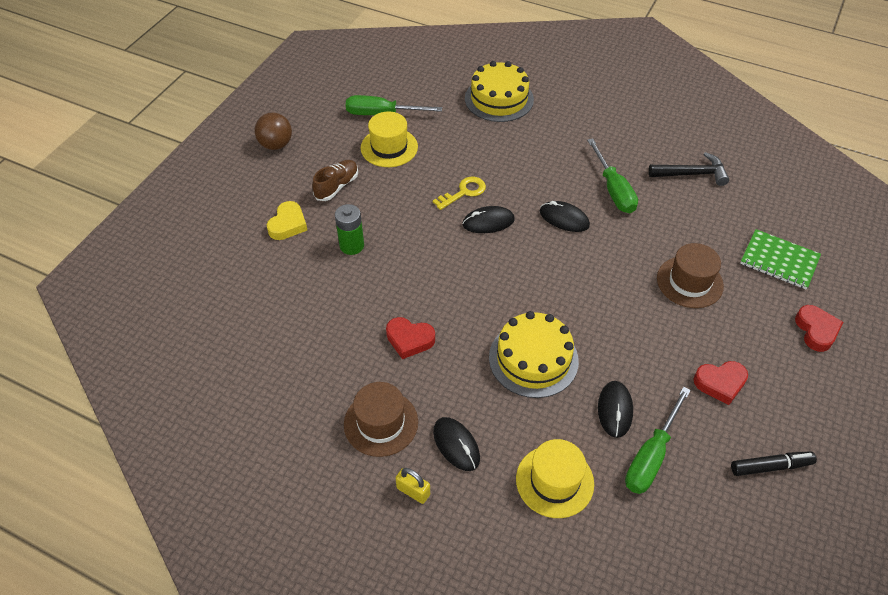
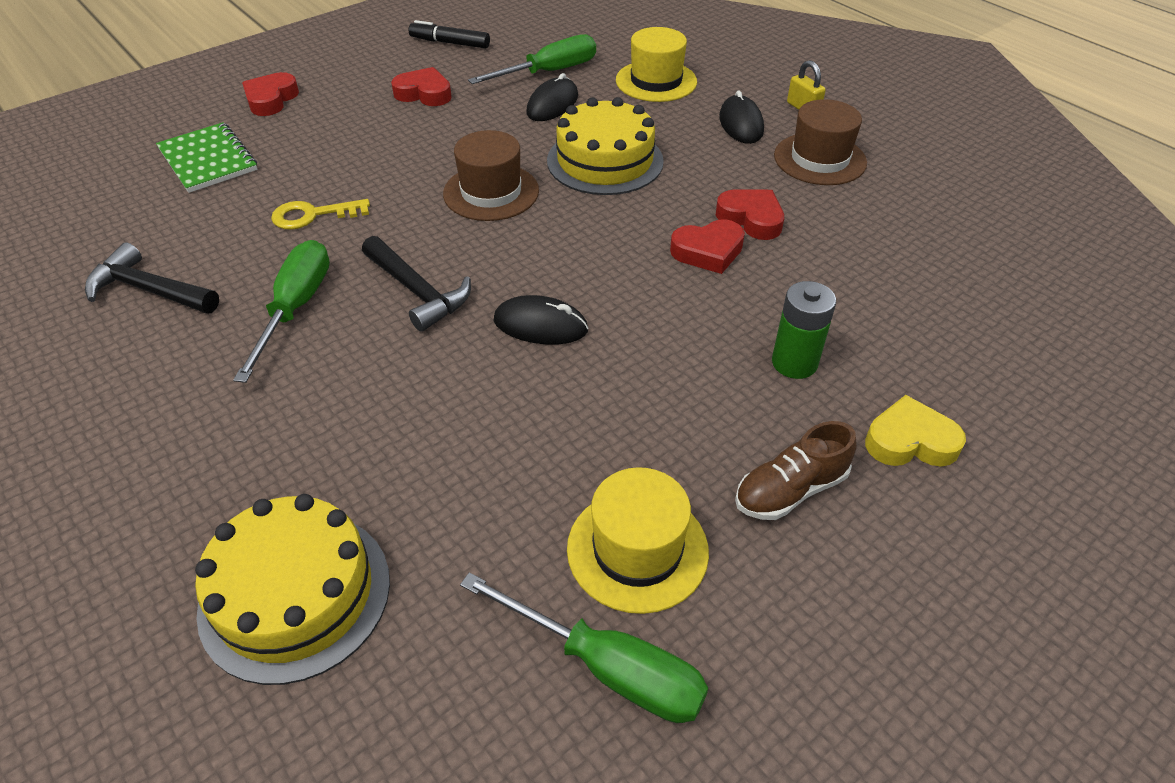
camera: 155 degrees left, 5 degrees down
(276, 145) = (921, 671): brown ball -> none
(288, 224) = (910, 441): yellow heart -> yellow heart turned 45 degrees clockwise
(425, 302) = (708, 251): none -> red heart
(463, 192) = (545, 390): yellow key -> yellow key (313, 215)
(564, 219) = (418, 292): black mouse -> black hammer
(689, 282) = (342, 172): brown hat -> brown hat (491, 192)

